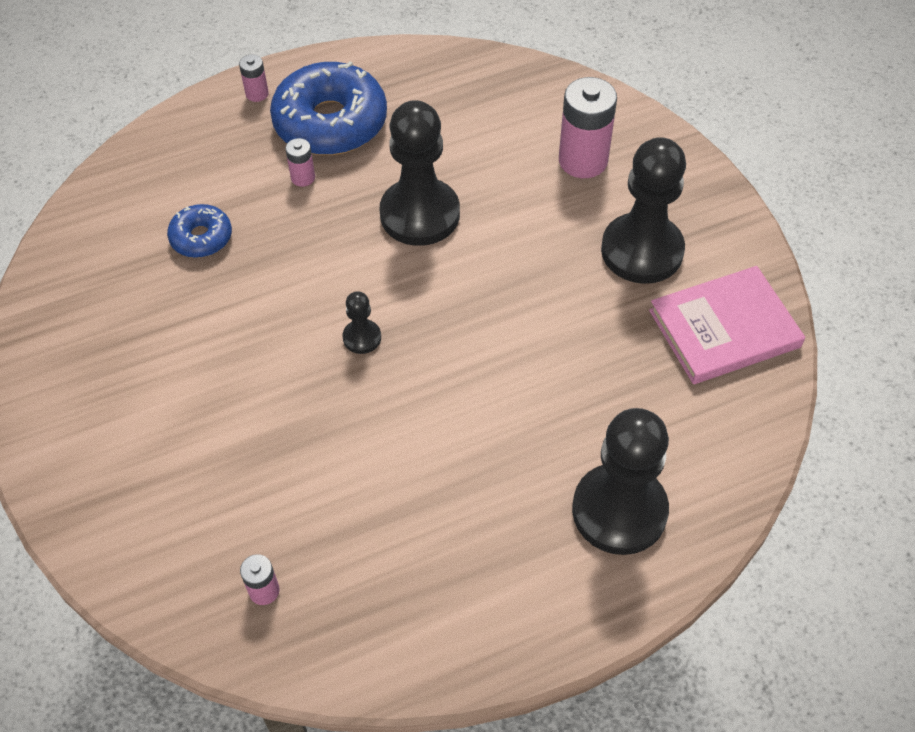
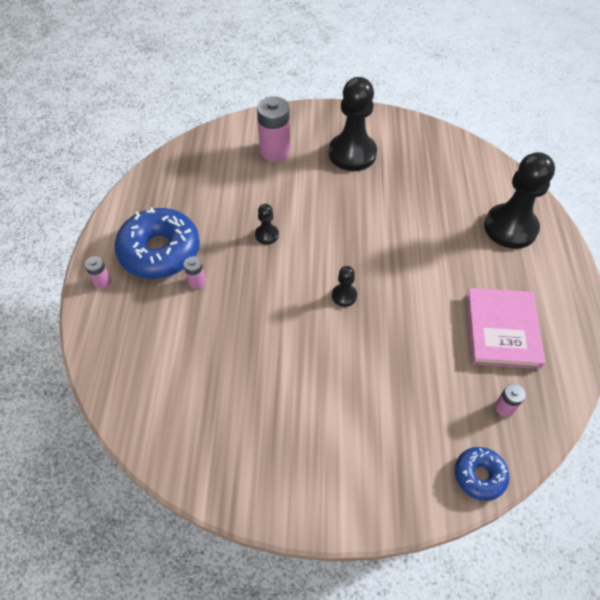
camera: 65 degrees left, 0 degrees up
(201, 238) = (211, 355): blue donut -> blue donut (479, 476)
(420, 214) = (267, 235): black pawn -> black pawn, size x0.45
(724, 328) = (419, 145): pink book -> pink book (502, 330)

